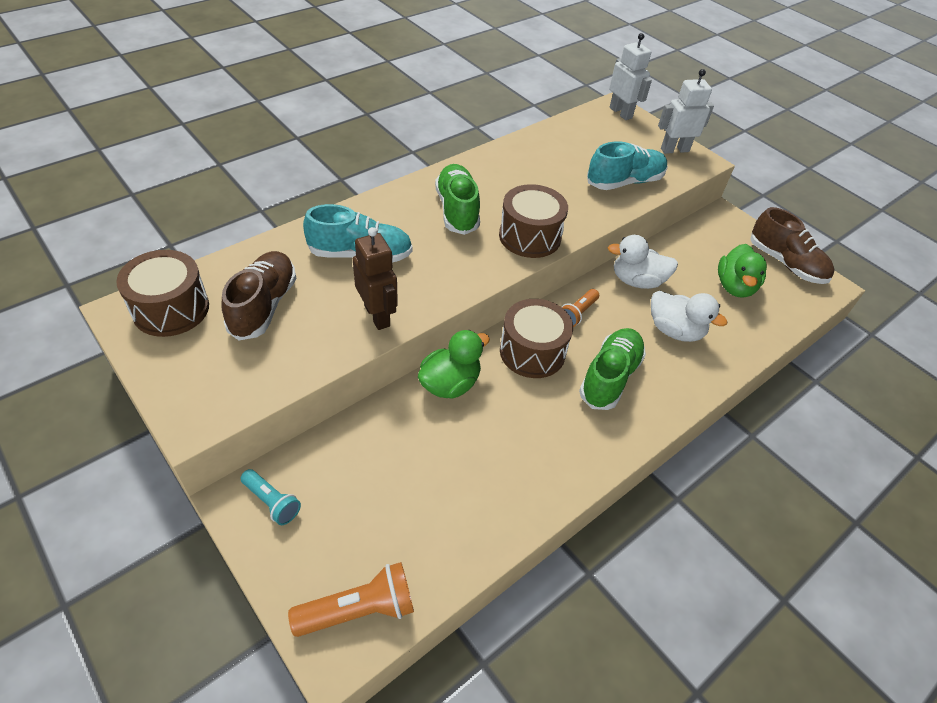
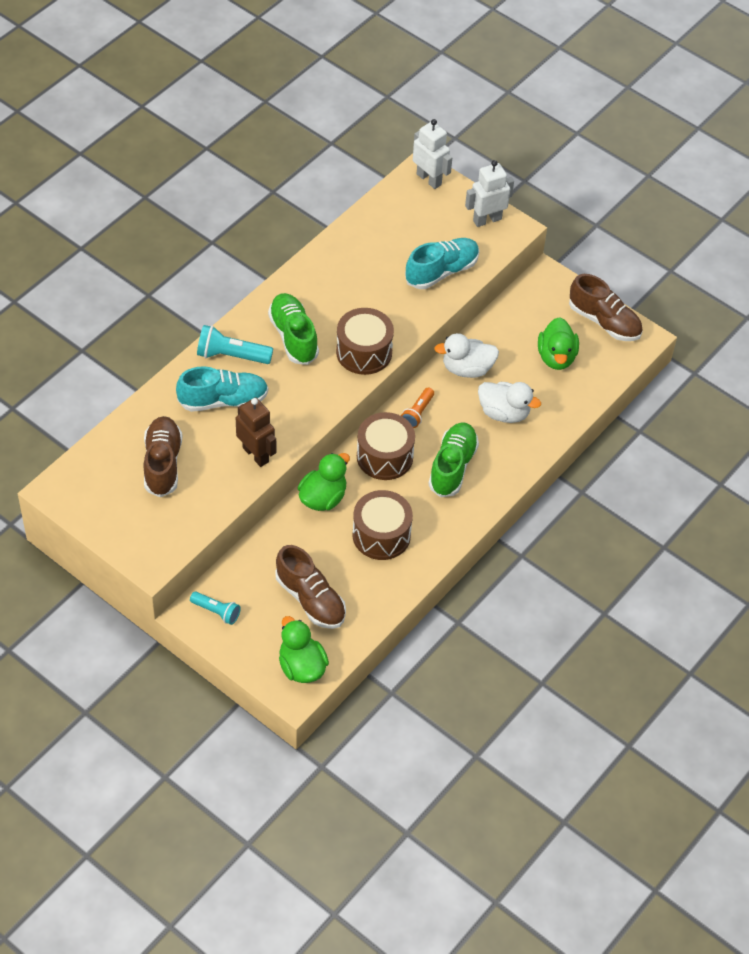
camera: 10 degrees left, 5 degrees up
(171, 309) = (91, 481): brown drum -> brown drum (381, 535)
(359, 610) = (301, 666): orange flashlight -> green duck
(385, 215) = (231, 355): none -> turquoise flashlight
(400, 509) = (310, 599): none -> brown shoe

